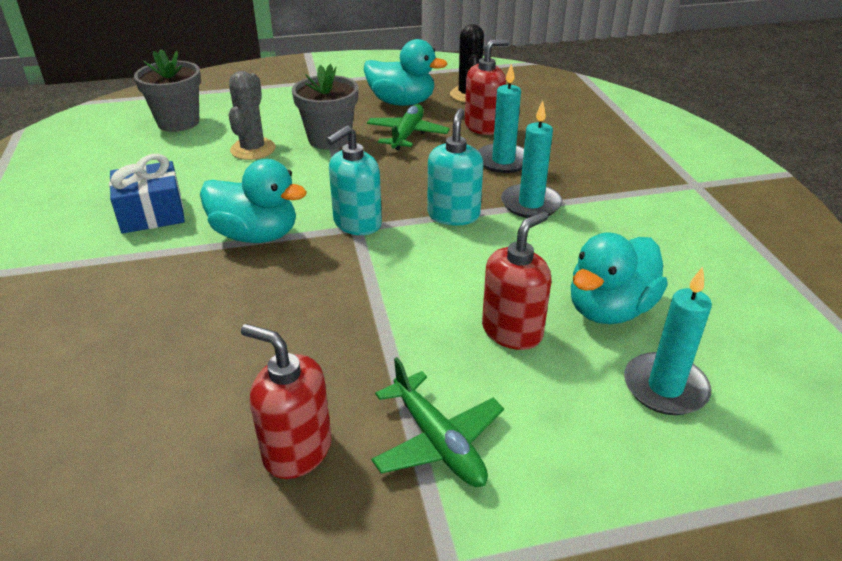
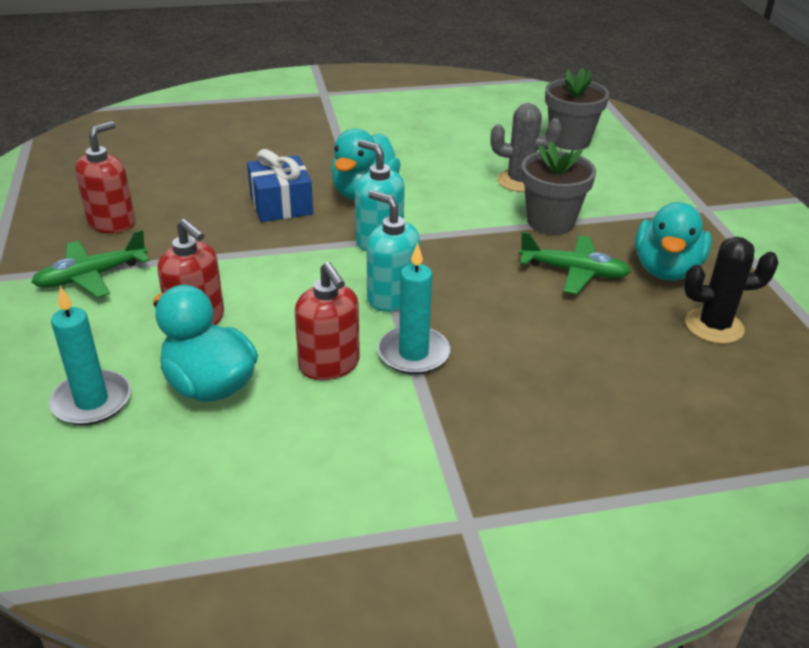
camera: 90 degrees right, 0 degrees up
(152, 213) = (401, 147): blue gift -> blue gift (281, 204)
(453, 215) = (392, 297): turquoise soap dispenser -> turquoise soap dispenser turned 150 degrees counterclockwise
(483, 127) = (612, 332): red soap dispenser -> red soap dispenser (329, 365)
(503, 161) = (517, 341): turquoise candle -> none

